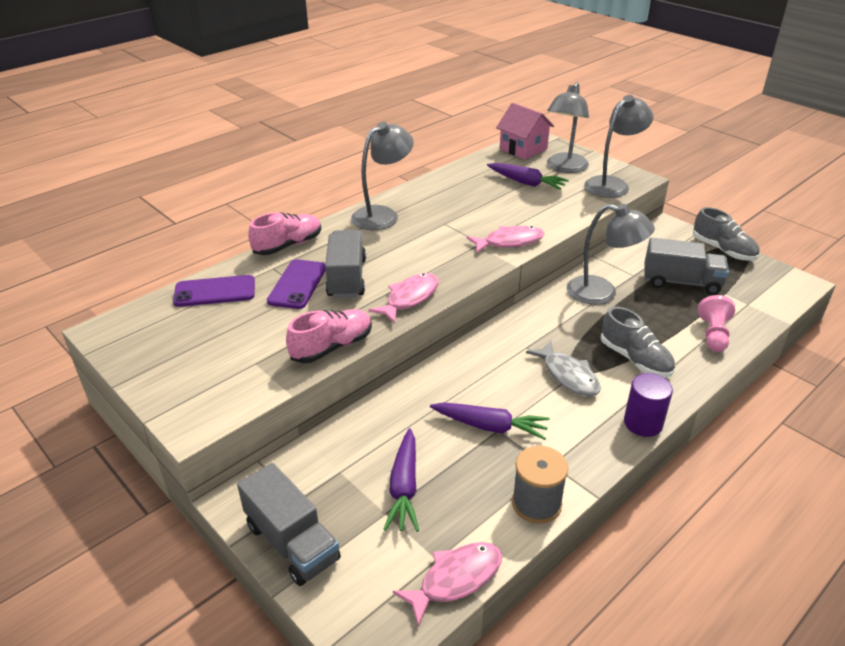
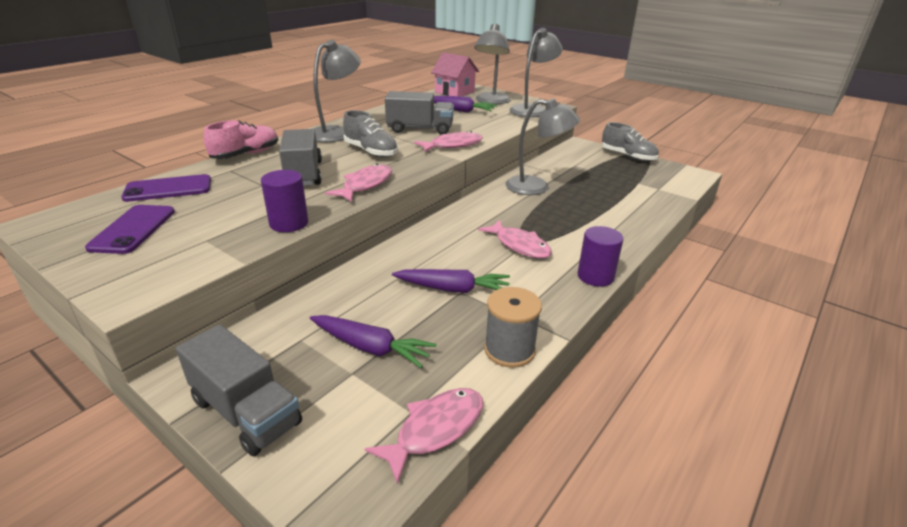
camera: 10 degrees left, 5 degrees down
(297, 284) = (254, 180): purple phone -> purple phone (133, 229)
(332, 347) = (289, 223): pink shoe -> purple cylinder
(404, 487) = (371, 348): purple carrot -> purple carrot turned 60 degrees counterclockwise
(568, 375) = (519, 245): grey fish -> pink fish
(635, 359) = (576, 230): grey shoe -> grey shoe (371, 152)
(681, 282) = (600, 177): grey truck -> grey truck (420, 129)
(713, 335) = (637, 210): pink pawn -> none

